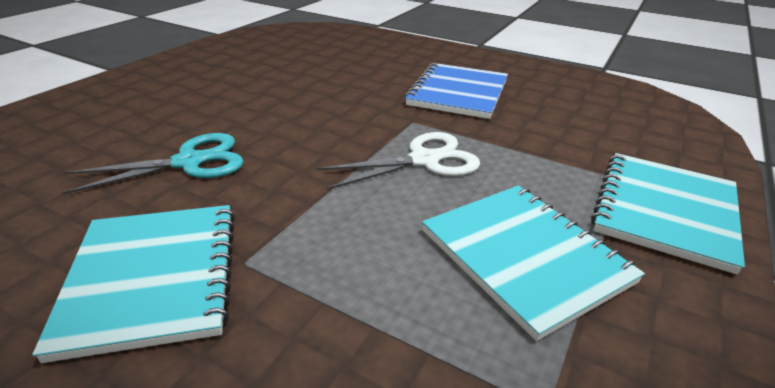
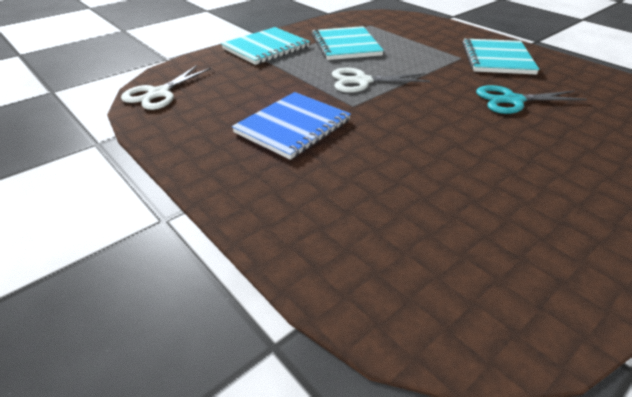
camera: 160 degrees left, 5 degrees up
(645, 104) = (159, 93): none -> white scissors

